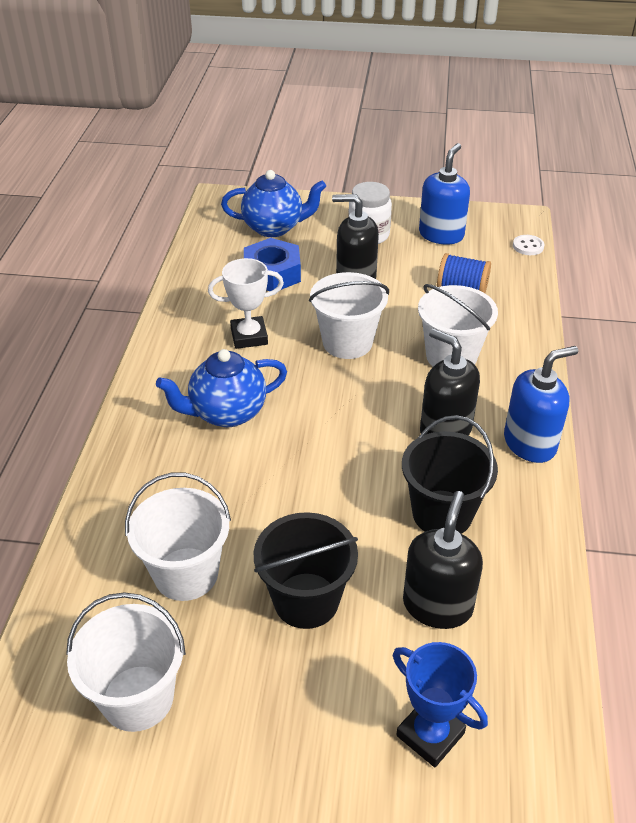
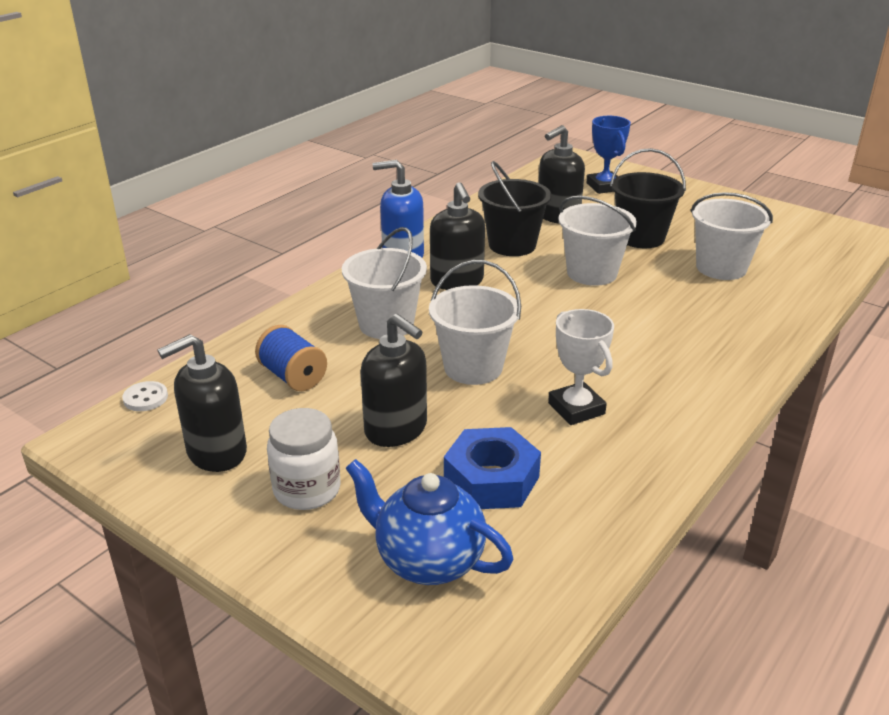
camera: 150 degrees left, 10 degrees down
(138, 698) = (769, 233): white bucket -> white bucket (591, 273)
(227, 413) = (641, 347): blue teapot -> none
(249, 336) = (576, 408): white trophy -> white trophy turned 45 degrees clockwise
(441, 235) = (216, 452): blue soap dispenser -> black soap dispenser

